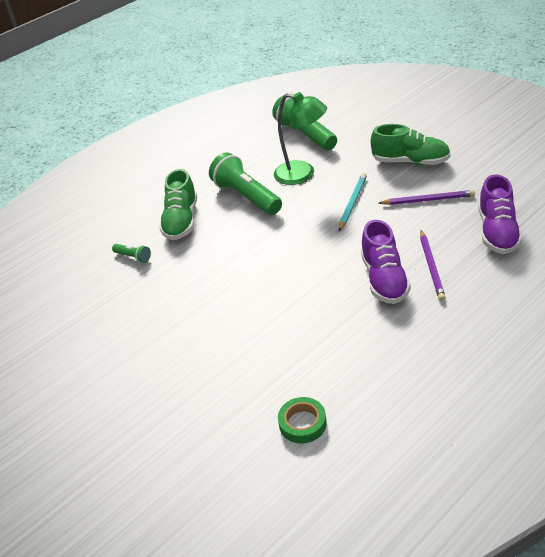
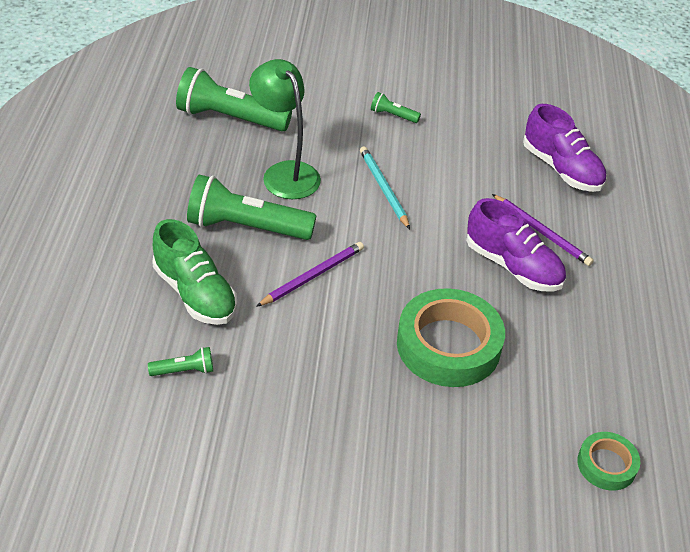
camera: 50 degrees left, 5 degrees up
(286, 307) = (448, 345): none -> green tape
(302, 174) = (285, 173): green lamp -> green lamp turned 105 degrees counterclockwise
(410, 162) = (393, 115): green shoe -> green flashlight
(428, 200) = (459, 156): purple pencil -> purple pencil (312, 276)

